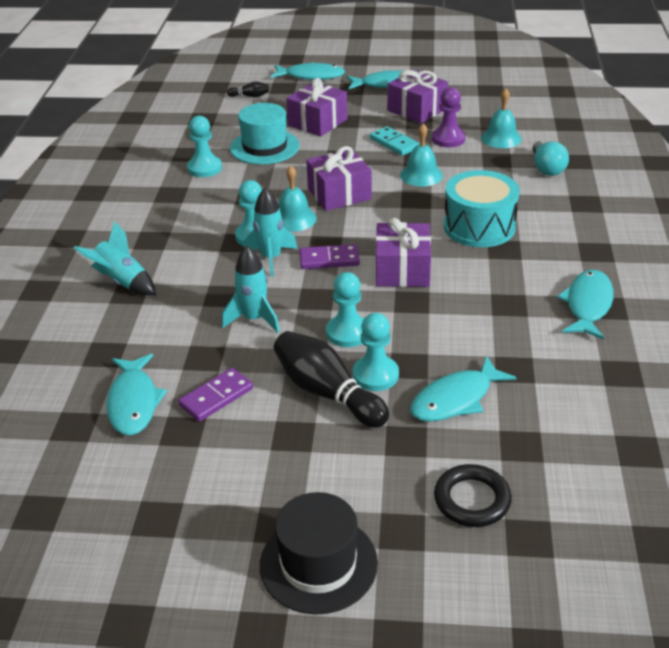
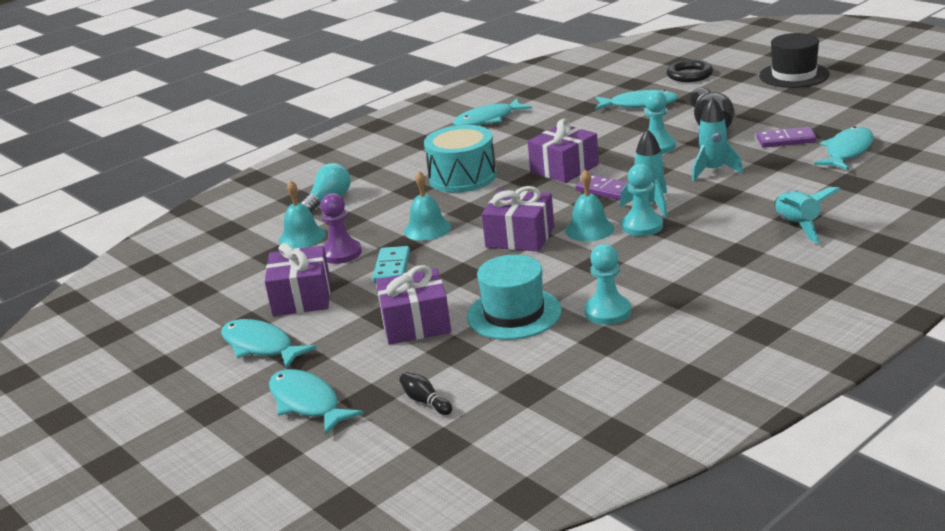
camera: 135 degrees left, 10 degrees down
(375, 375) = (670, 124): turquoise pawn -> none

